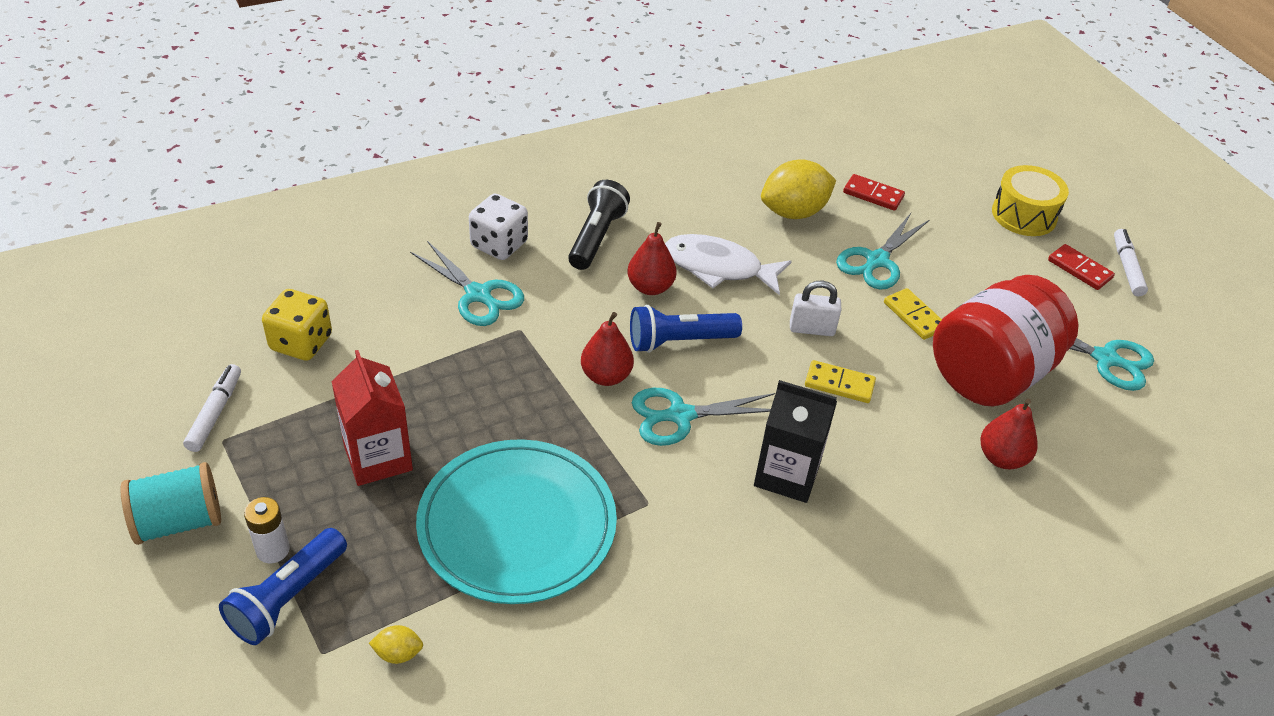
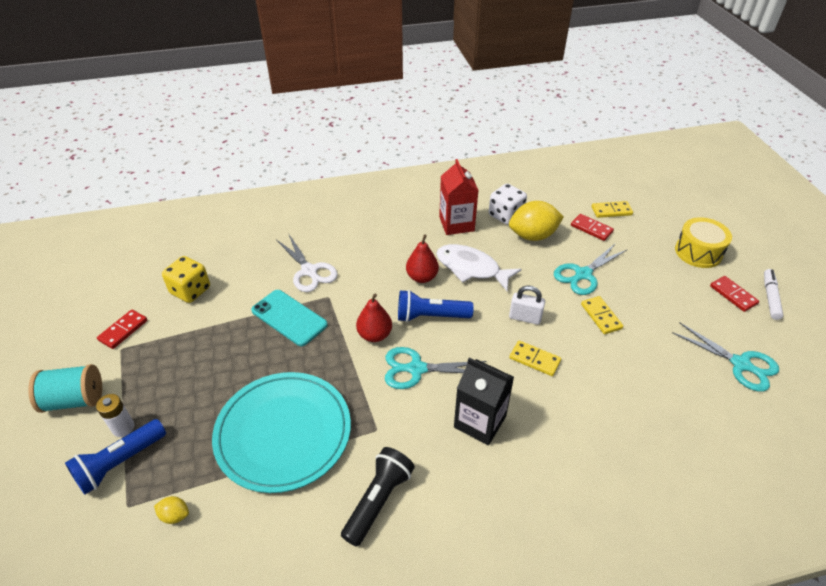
camera: 15 degrees right, 0 degrees up
(215, 413) = (123, 330): white marker -> red domino
(378, 458) = (210, 373): red carton -> red carton (456, 224)
(470, 366) = (289, 318): none -> turquoise phone
(478, 295) = (309, 271): turquoise scissors -> white scissors
(499, 245) = (333, 240): white dice -> white dice (505, 215)
(596, 237) = (396, 241): black flashlight -> black flashlight (378, 500)
(895, 166) = (611, 211): none -> yellow domino
(991, 374) = (649, 365): red jar -> none
(1002, 458) = (644, 431): red pear -> none

